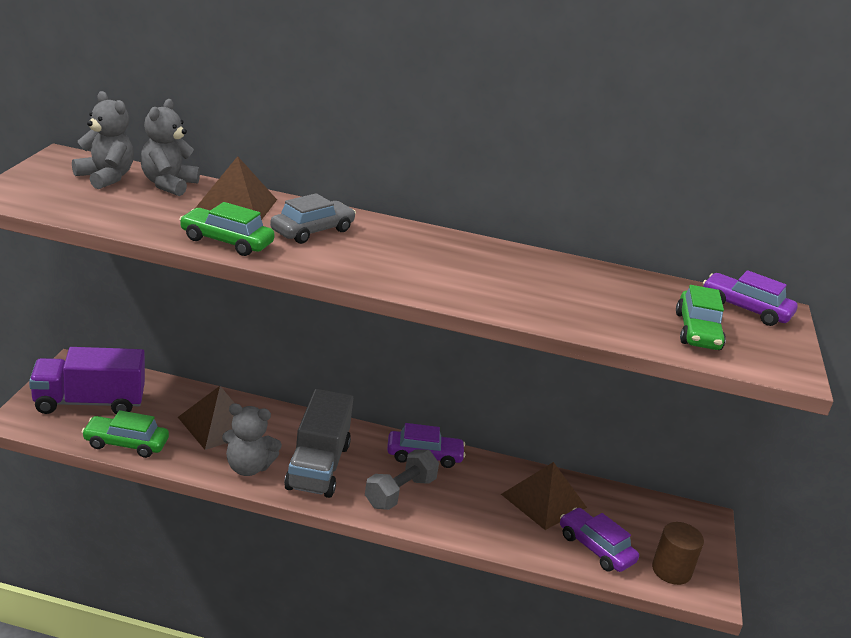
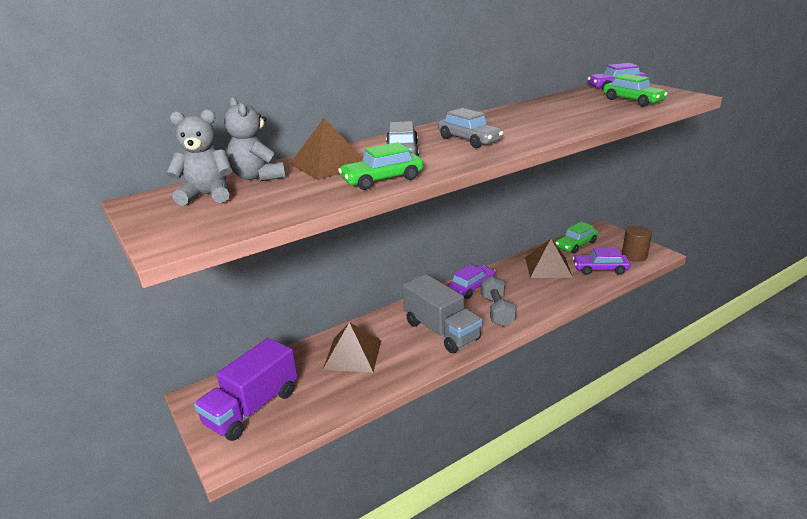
camera: 40 degrees left, 0 degrees up
(126, 444) = (324, 408): green car -> green car (576, 245)
(248, 467) = (413, 360): grey teddy bear -> none
(394, 257) = (469, 140): none -> grey car

